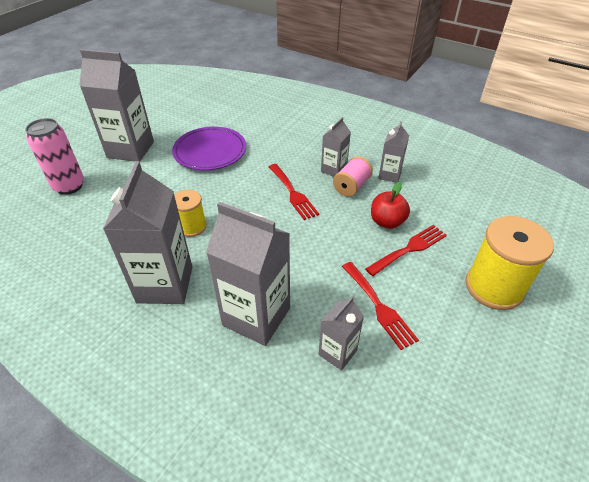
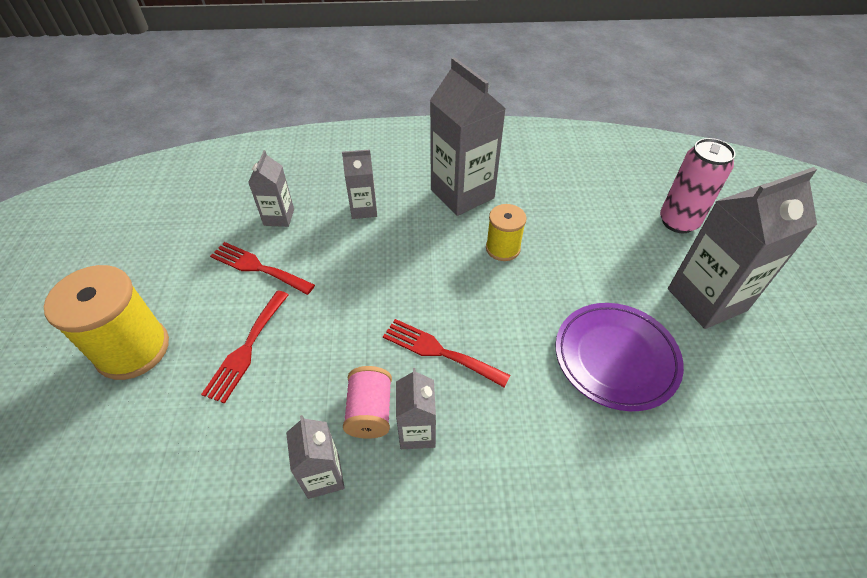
camera: 145 degrees right, 5 degrees up
(256, 316) = (364, 209): grey carton -> grey carton, size x0.53
(387, 222) = (290, 374): red apple -> none

